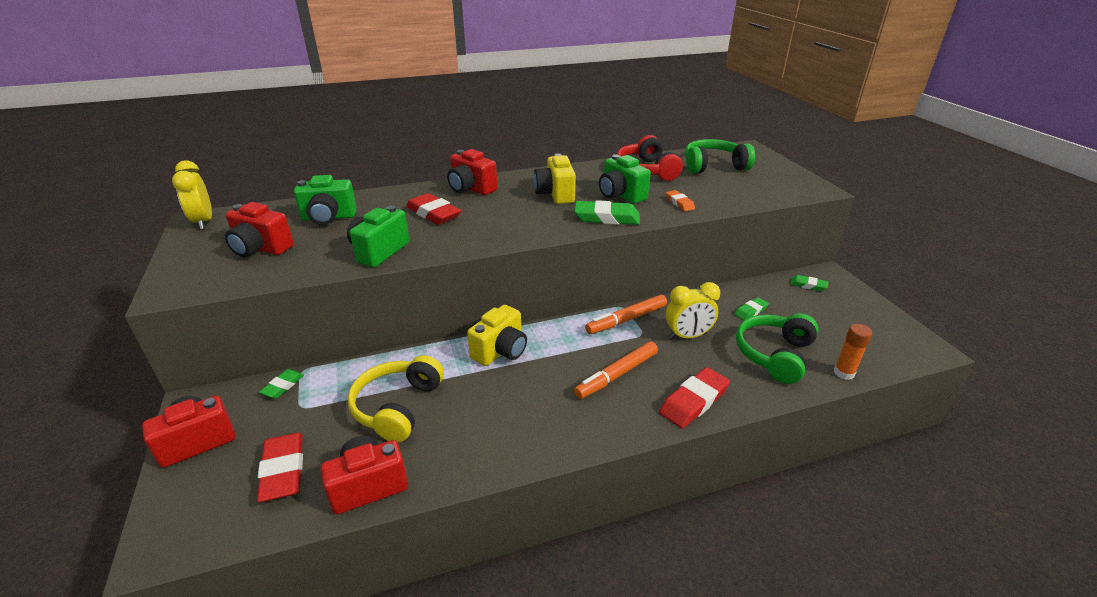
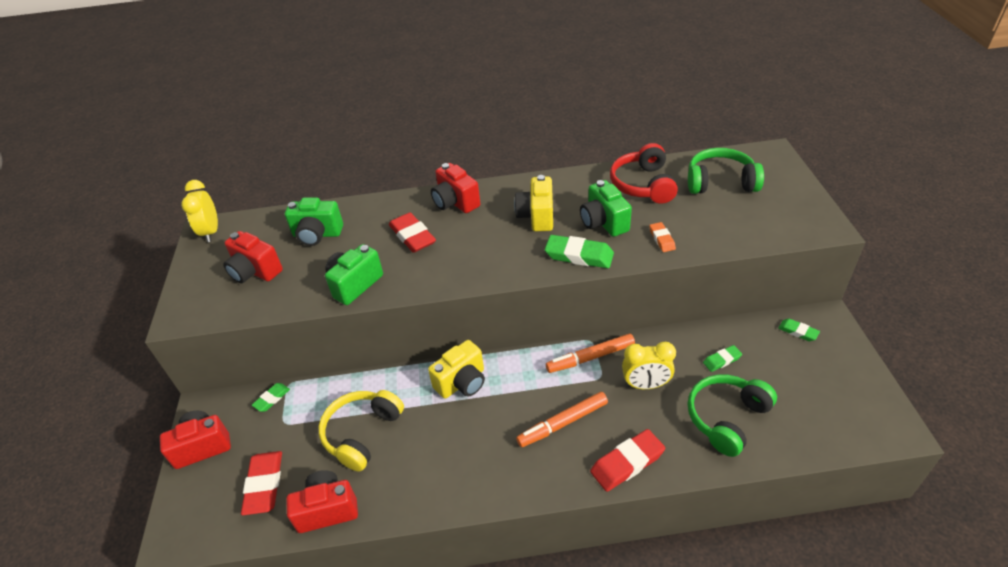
camera: 15 degrees right, 10 degrees up
(843, 373) = (791, 449): orange glue stick -> none

